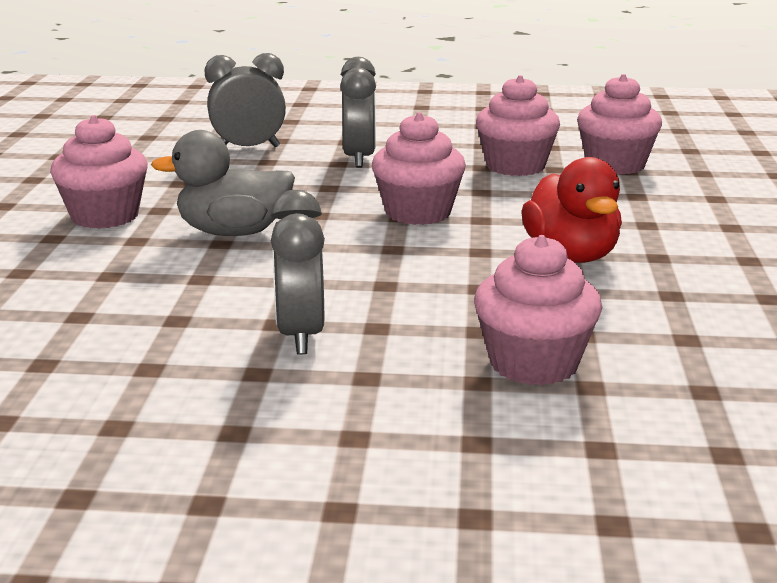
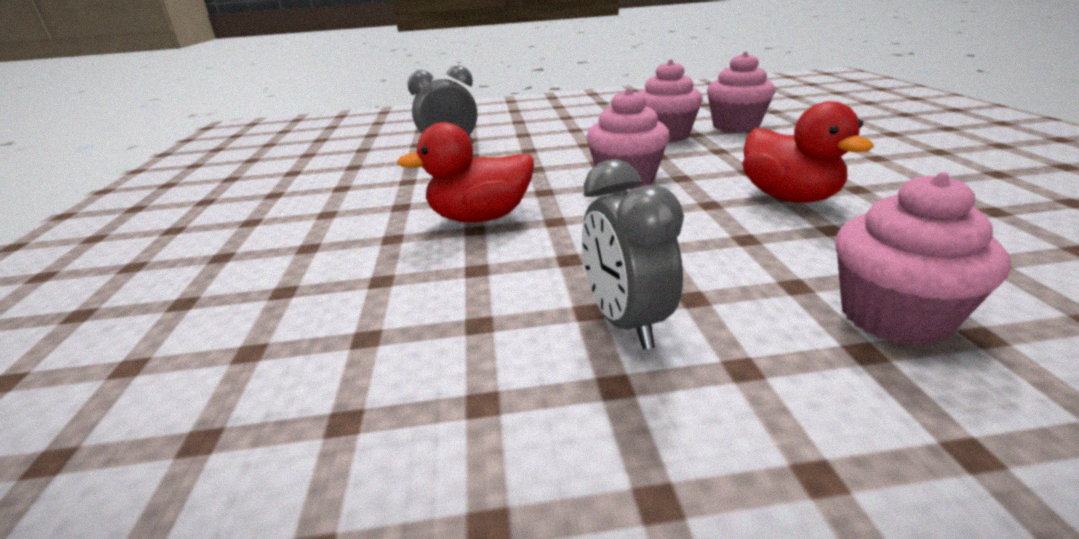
camera: 10 degrees left, 5 degrees up
(105, 216) = (352, 219): pink cupcake -> none
(233, 232) = (480, 218): grey duck -> red duck
(359, 159) = (543, 145): grey clock -> none

